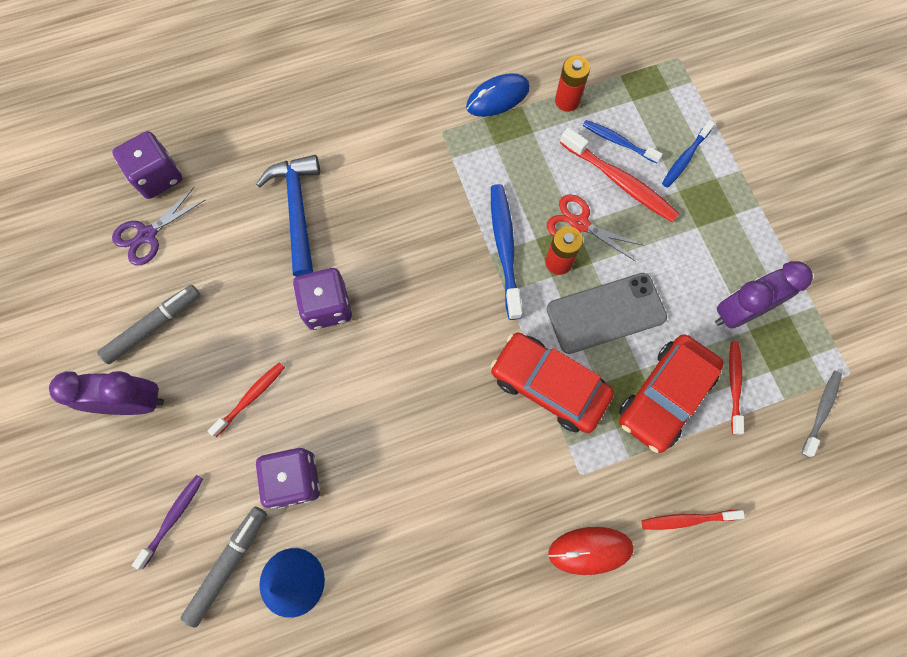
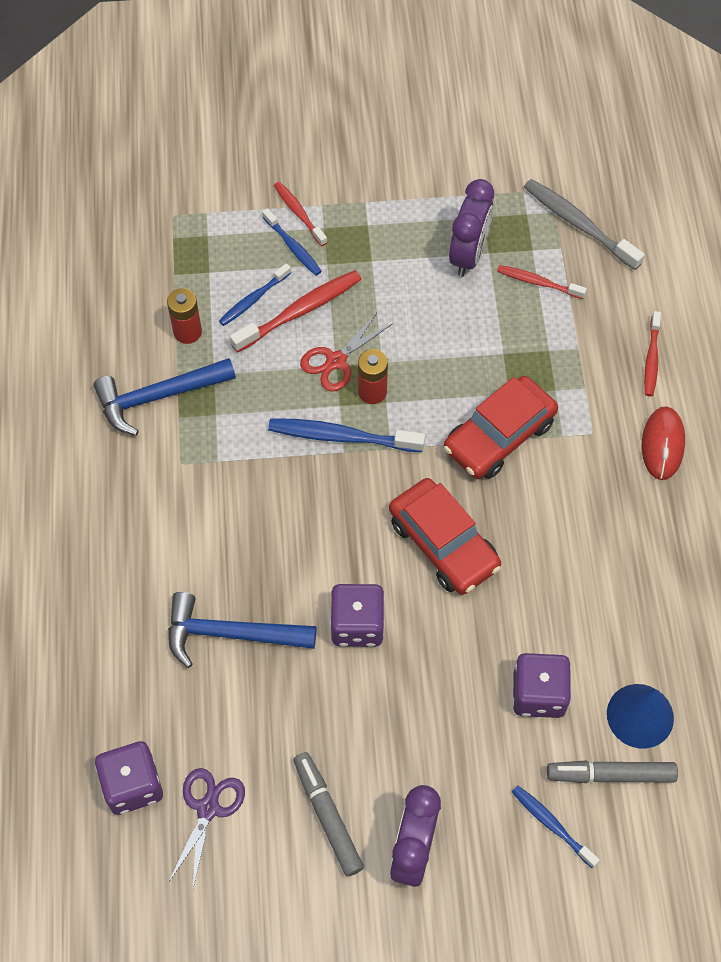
camera: 75 degrees left, 10 degrees down
(147, 235) = (208, 808): purple scissors -> purple scissors turned 135 degrees counterclockwise
(173, 518) = (552, 825): purple toothbrush -> blue toothbrush
(228, 564) = (610, 775): grey marker -> grey marker turned 45 degrees counterclockwise
(251, 397) = (439, 723): red toothbrush -> red toothbrush (299, 213)
(497, 97) = (158, 397): blue mouse -> blue hammer
(606, 313) = (438, 365): grey phone -> none
(665, 396) = (534, 341): red car -> red car (443, 544)
(739, 311) = (468, 255): purple clock -> purple clock turned 150 degrees counterclockwise
(821, 411) = (579, 224): grey toothbrush -> grey toothbrush, size x1.63

